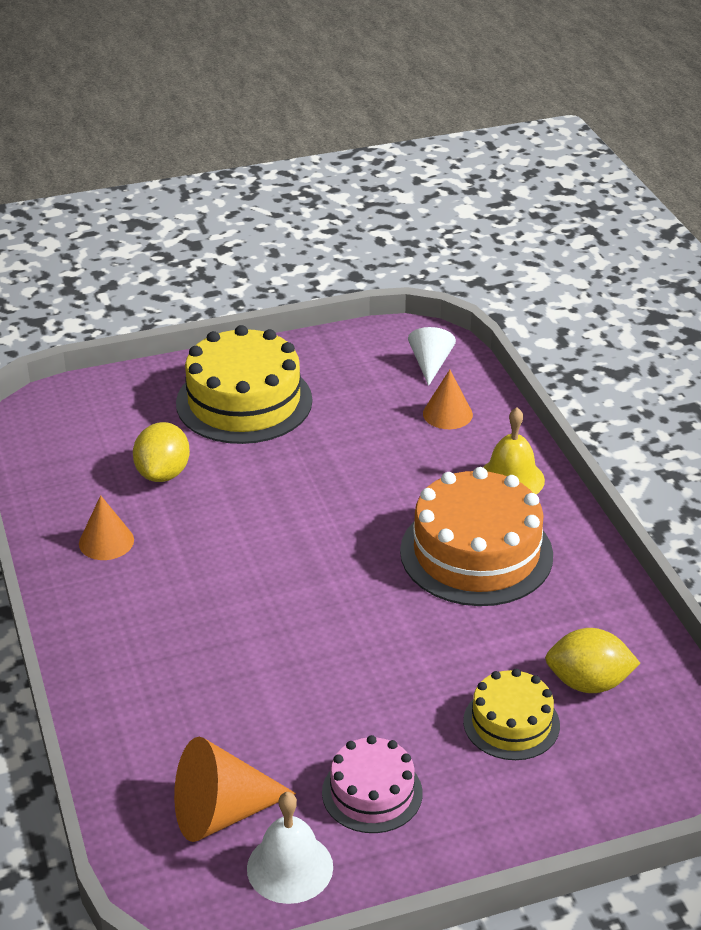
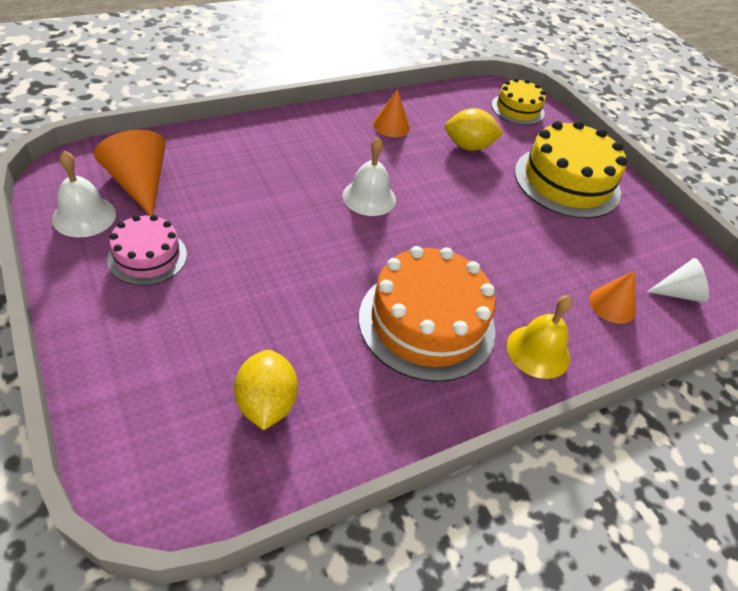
camera: 75 degrees right, 10 degrees up
(264, 578) = (369, 197): none -> white bell
(511, 723) = (216, 343): yellow cake -> yellow cake (517, 109)

